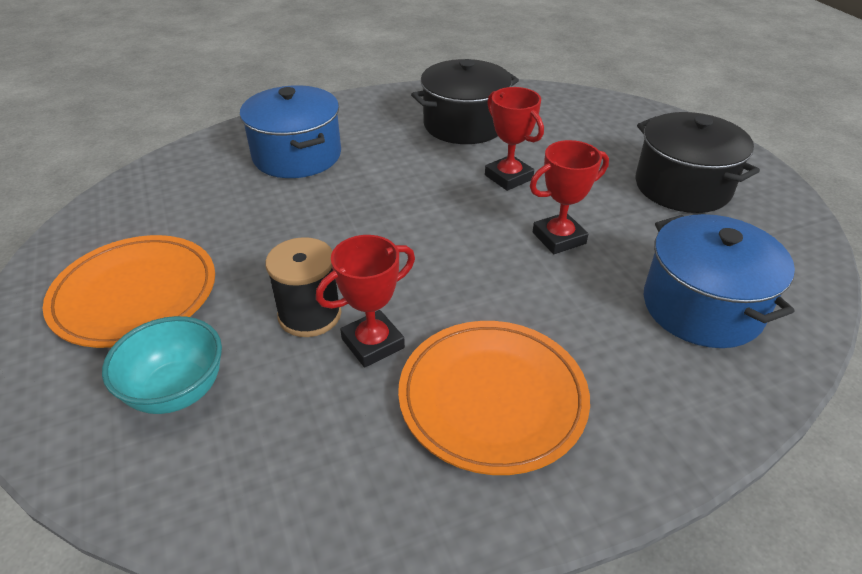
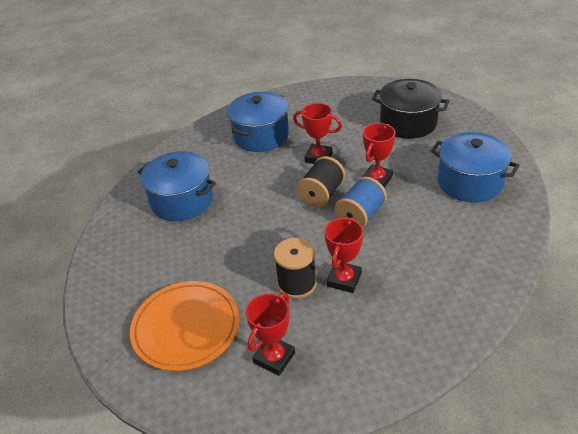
camera: 30 degrees left, 0 degrees up
(177, 391) = (274, 358): turquoise bowl -> red trophy
(464, 125) = (261, 136): black pot -> blue pot
(464, 222) = (321, 194): none -> black spool
(485, 273) = (360, 216): none -> blue spool
(492, 398) = (423, 273): orange plate -> none

